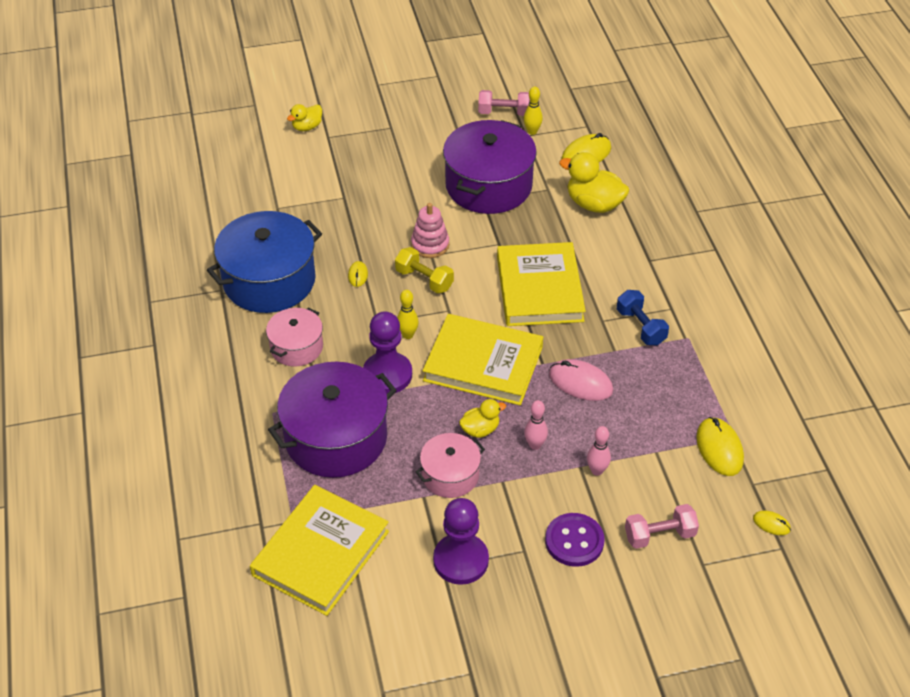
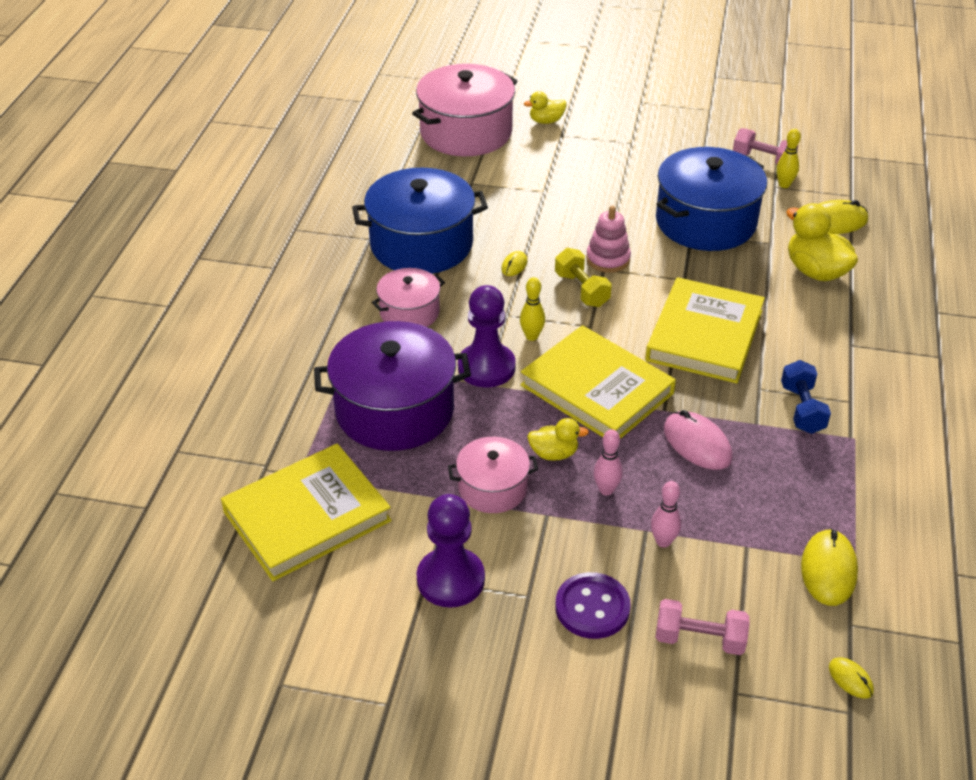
camera: 25 degrees right, 5 degrees down
(244, 159) = (466, 132): none -> pink pot
(488, 185) = (705, 222): purple pot -> blue pot

